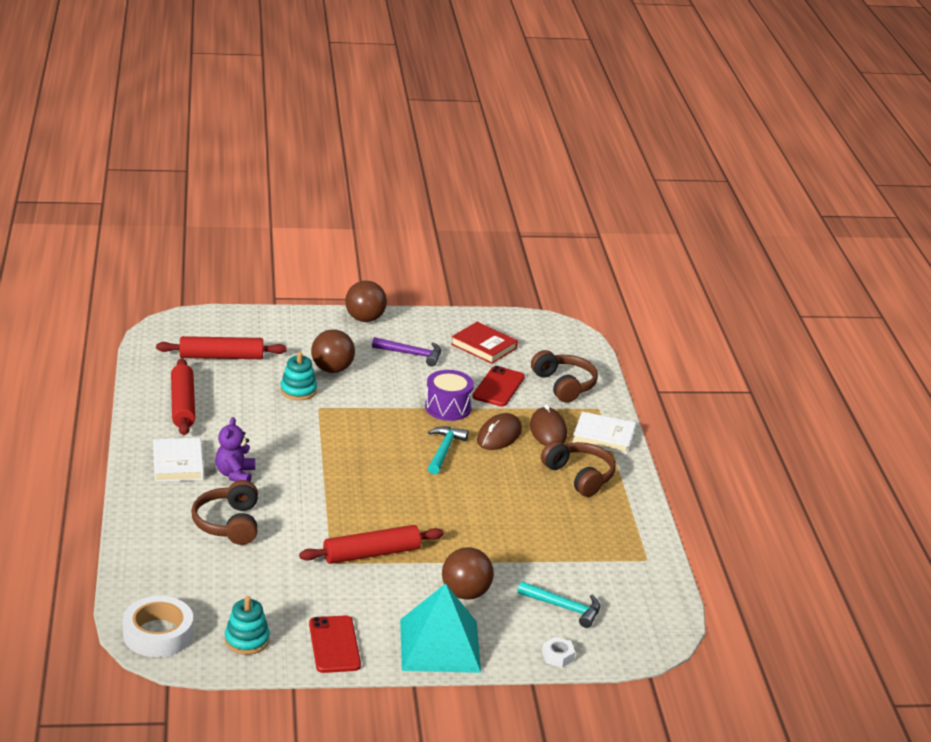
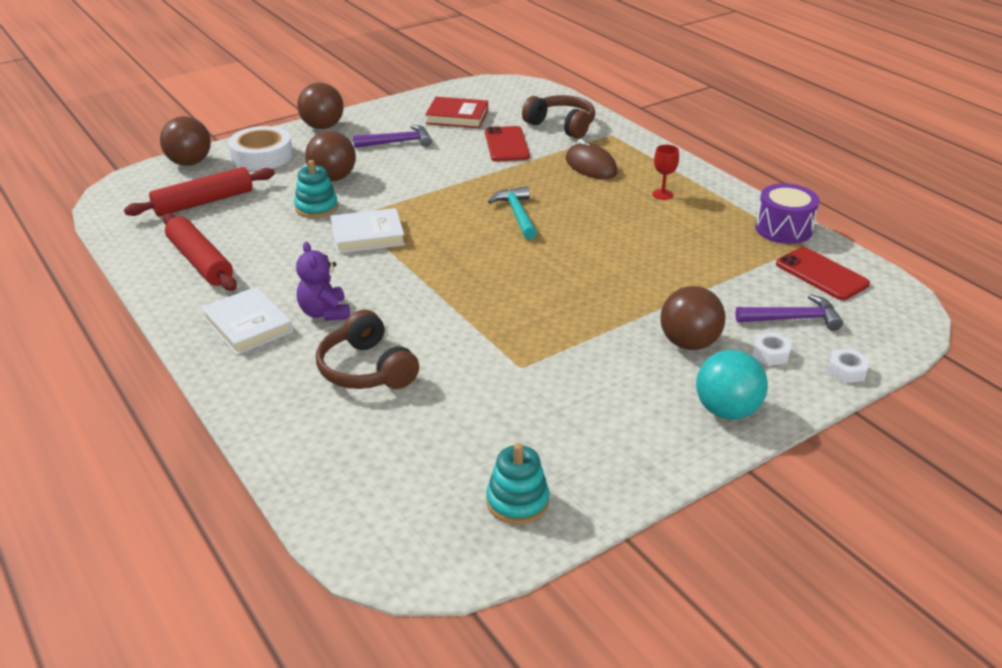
camera: 25 degrees left, 5 degrees up
(158, 634) = (401, 544): white tape -> white tape (262, 156)
(237, 318) = (189, 163): none -> brown ball
(334, 645) = (620, 461): red phone -> red phone (821, 274)
(371, 554) = (553, 340): red rolling pin -> none
(439, 645) = (727, 411): turquoise pyramid -> turquoise ball
(448, 407) = (480, 176): purple drum -> purple drum (783, 229)
(499, 435) = (552, 184): brown mouse -> none
(516, 623) = (770, 354): none -> white nut
(564, 607) = (793, 319): turquoise hammer -> purple hammer
(579, 476) = (662, 194): brown headphones -> red goblet
(603, 437) = (643, 155): white book -> white book (367, 235)

